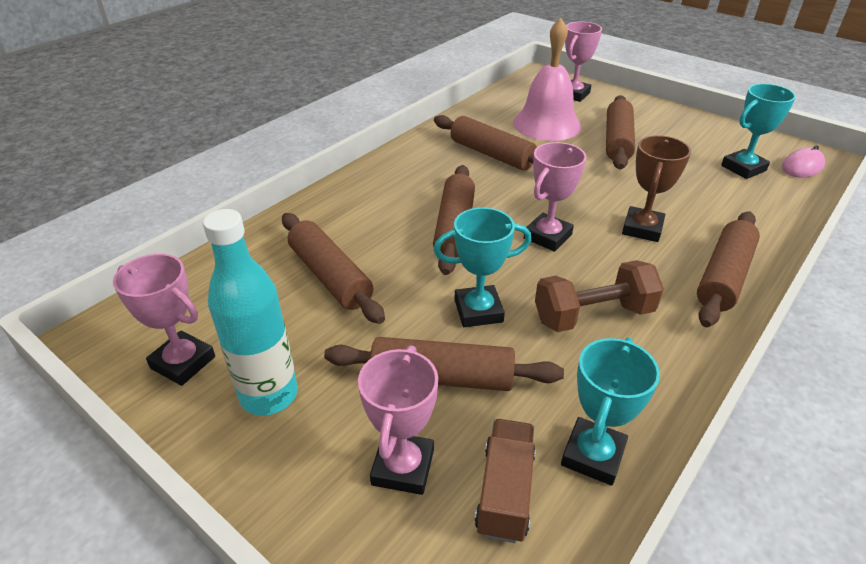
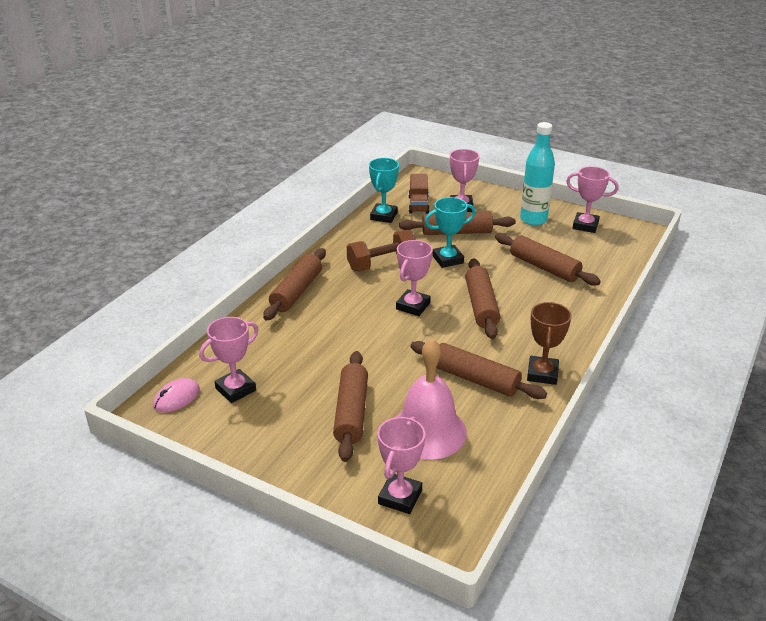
camera: 170 degrees right, 5 degrees down
(642, 228) = (343, 319): brown trophy -> brown trophy (542, 374)
(743, 168) = (235, 389): turquoise trophy -> pink trophy

